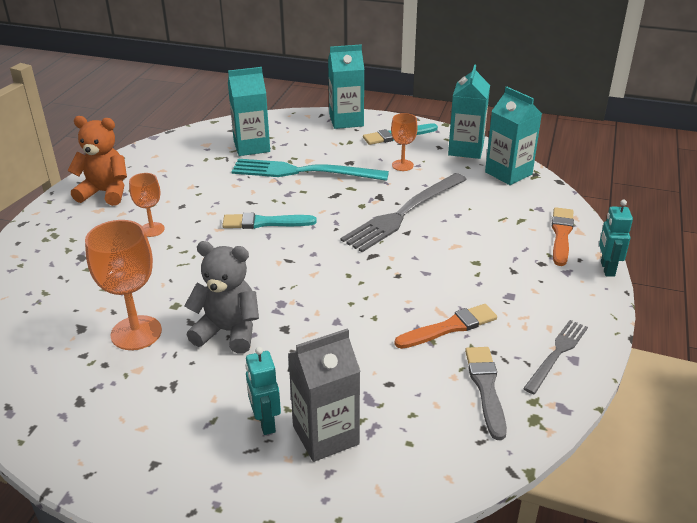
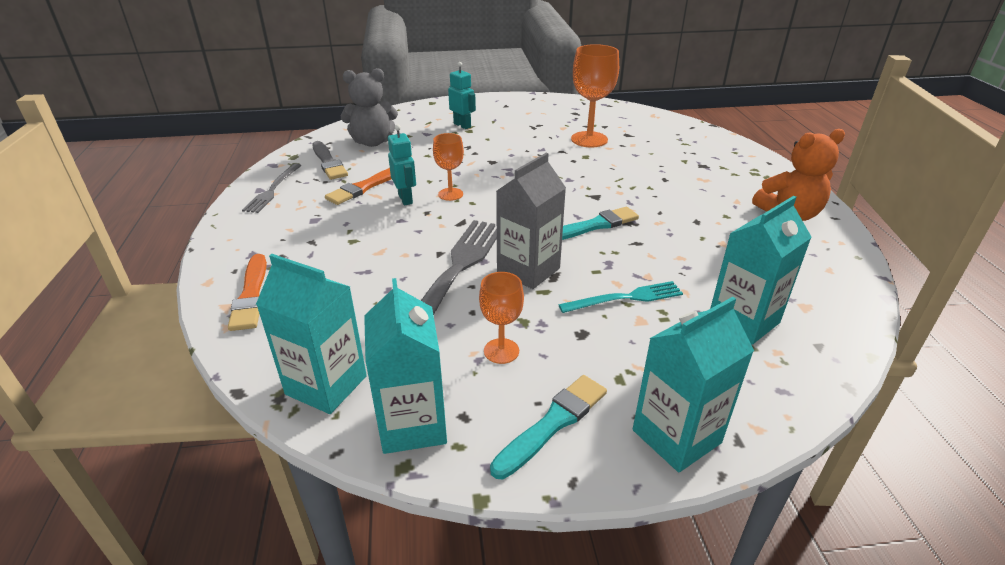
camera: 155 degrees right, 0 degrees up
(152, 229) = (686, 195): orange goblet -> orange goblet (450, 194)
(228, 331) = (529, 152): grey teddy bear -> grey teddy bear (372, 142)
(303, 172) = (625, 298): turquoise fork -> turquoise fork, size x0.56
(326, 435) = (423, 128): grey carton -> grey carton (528, 270)
(607, 269) = (204, 267): turquoise robot -> turquoise robot (405, 199)

